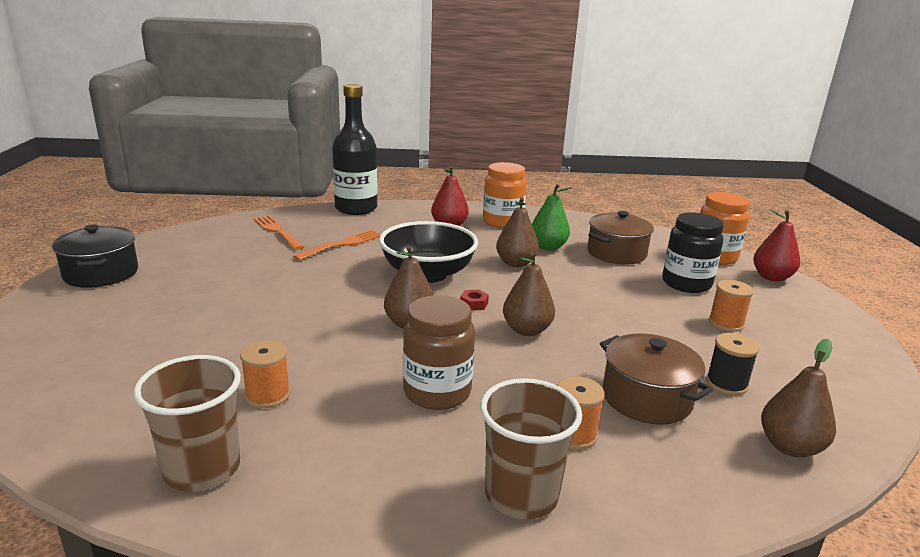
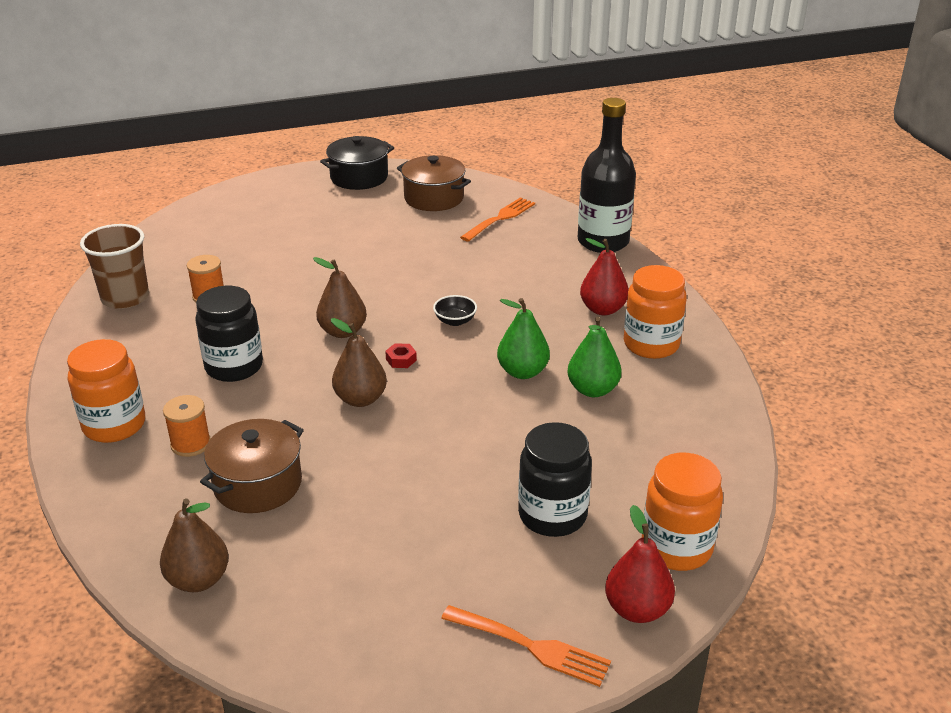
camera: 75 degrees right, 10 degrees up
(342, 244) = (494, 259): orange fork -> orange fork (531, 646)
(428, 274) = (455, 321): black bowl -> black bowl, size x0.41
(437, 392) = (234, 367): brown jar -> black jar
(515, 263) = (522, 372): brown pear -> green pear
(521, 494) = (114, 425): brown cup -> orange jar
(616, 253) = (616, 448): brown pot -> brown pot (434, 198)
(726, 323) = (448, 548): orange spool -> none
(726, 384) = (301, 541): black spool -> none

